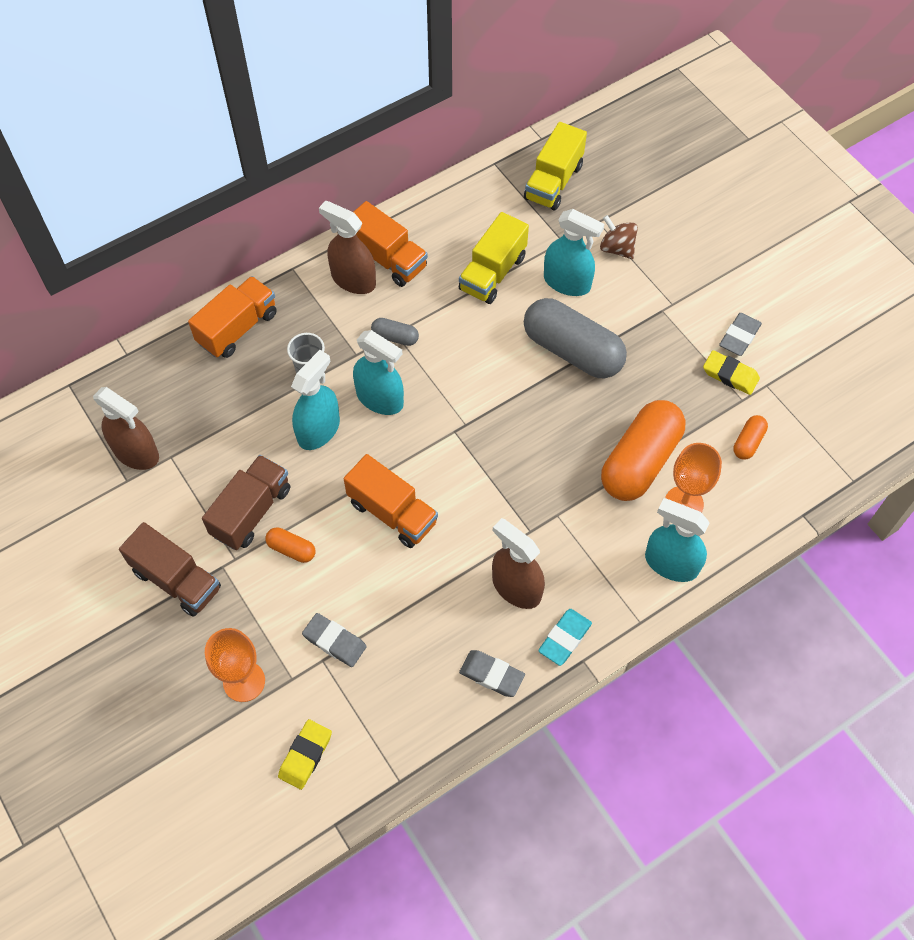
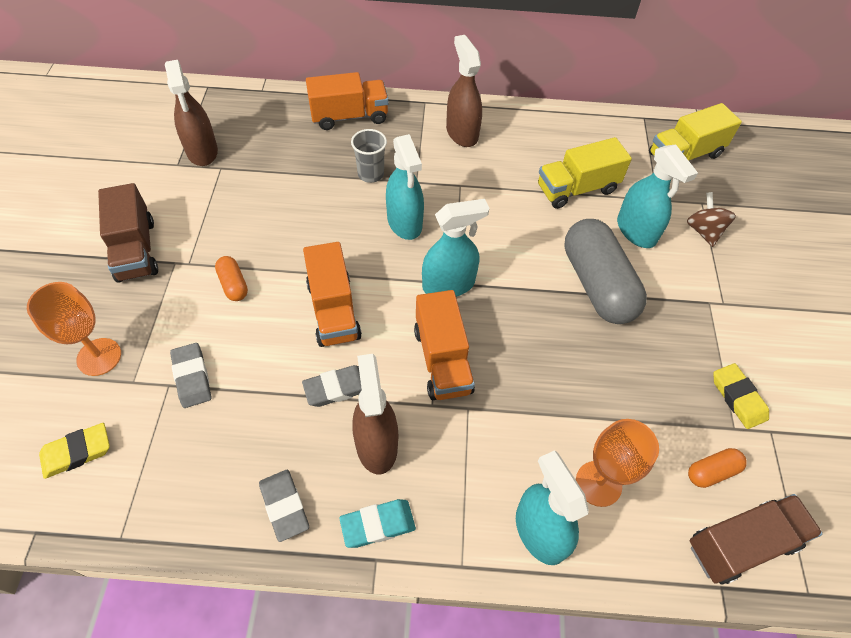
camera: 35 degrees right, 5 degrees down
(251, 512) = (234, 239): brown truck -> brown truck (741, 544)
(318, 430) = (338, 215): turquoise spray bottle -> turquoise spray bottle (448, 284)
(387, 258) = (501, 134): orange truck -> orange truck (442, 360)
(395, 337) = (457, 187): grey capsule -> none
(640, 461) = (585, 415): orange capsule -> none
(739, 337) = (773, 370): grey eraser -> grey eraser (337, 388)

